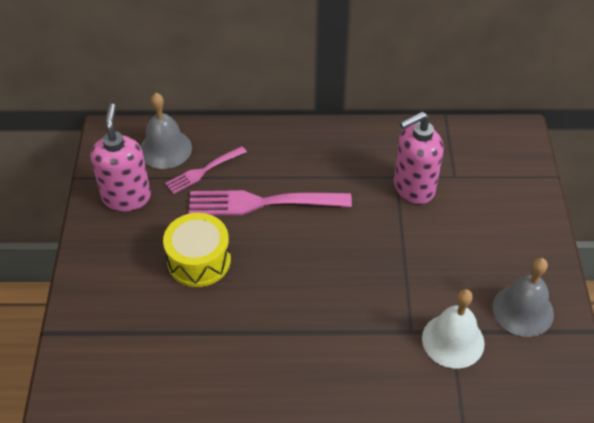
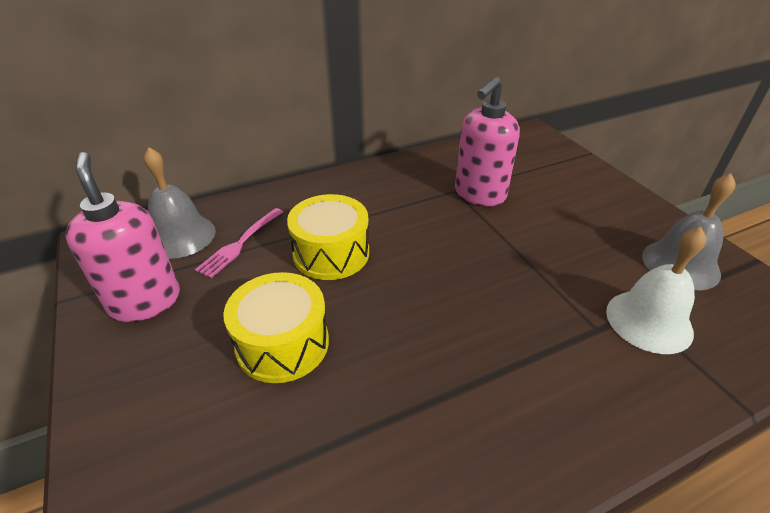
camera: 25 degrees left, 10 degrees down
(263, 202) = (331, 253): pink fork -> yellow drum

